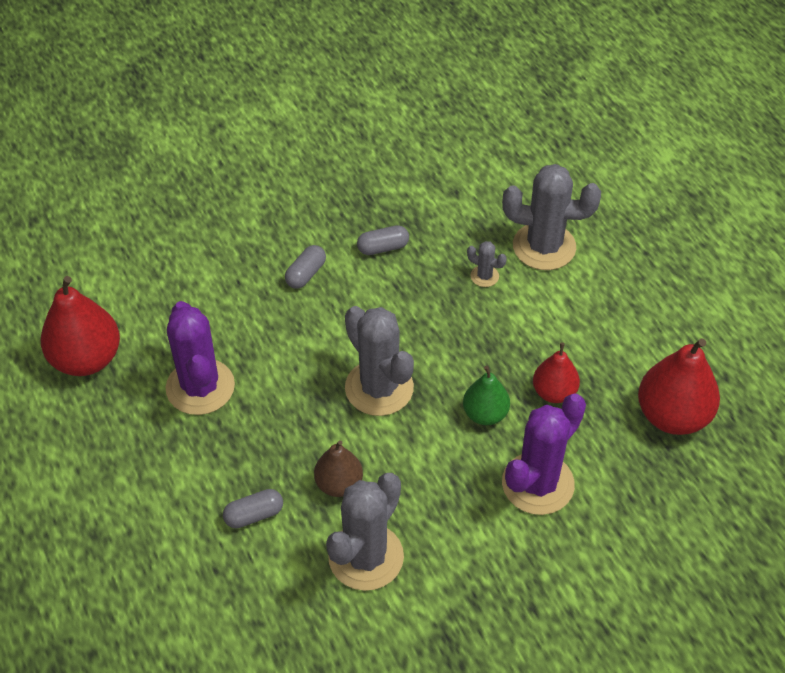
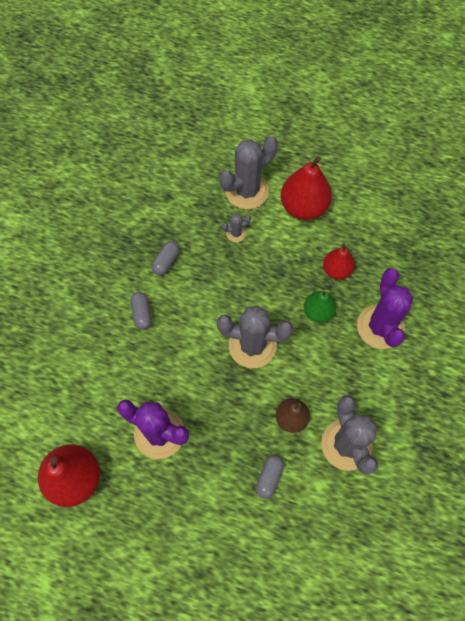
camera: 45 degrees left, 15 degrees up
(672, 416) = (399, 234): red pear -> red pear (303, 207)

